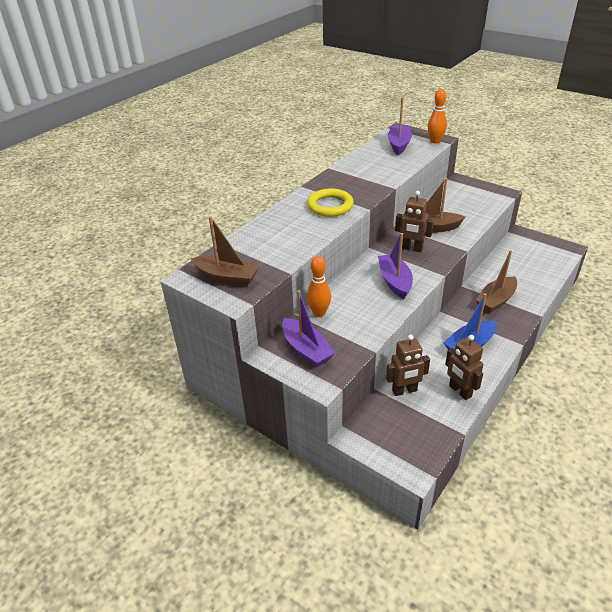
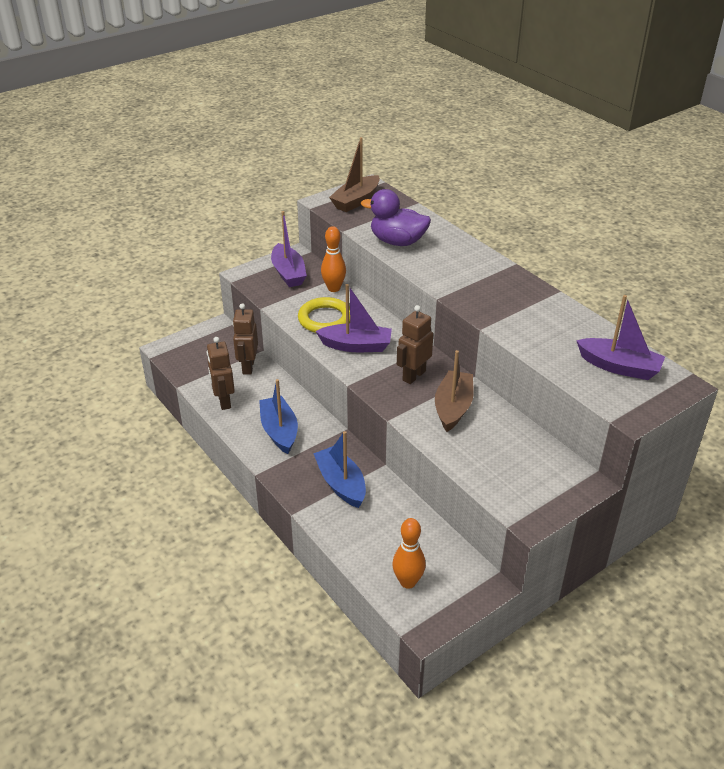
camera: 105 degrees right, 0 degrees up
(295, 240) = (397, 242): none -> purple duck
(306, 349) = (288, 273): purple boat -> purple boat turned 90 degrees counterclockwise
(330, 206) = (457, 273): yellow ring -> yellow ring (325, 319)
(435, 141) = (622, 407): orange bowling pin -> orange bowling pin (408, 582)
(460, 391) = (224, 401): brown robot -> brown robot turned 90 degrees counterclockwise
(496, 300) = (341, 484): brown boat -> blue boat

